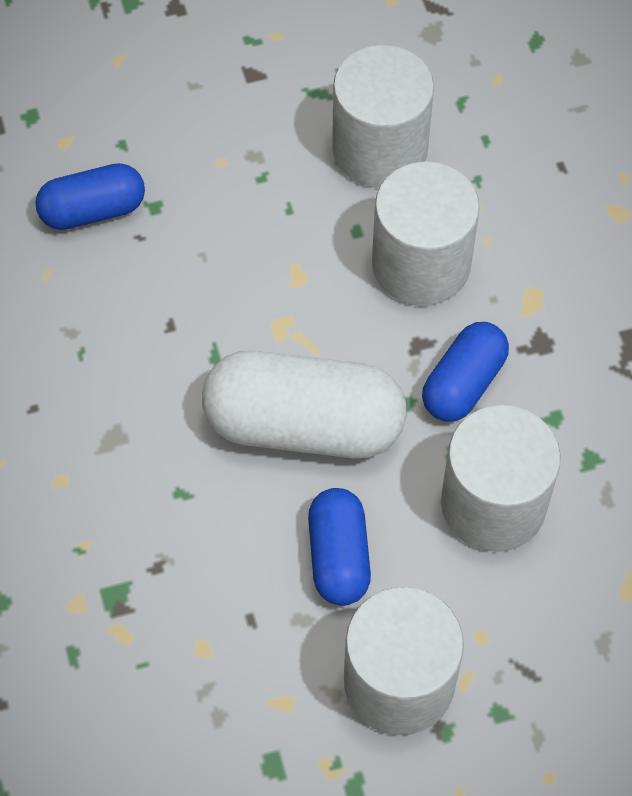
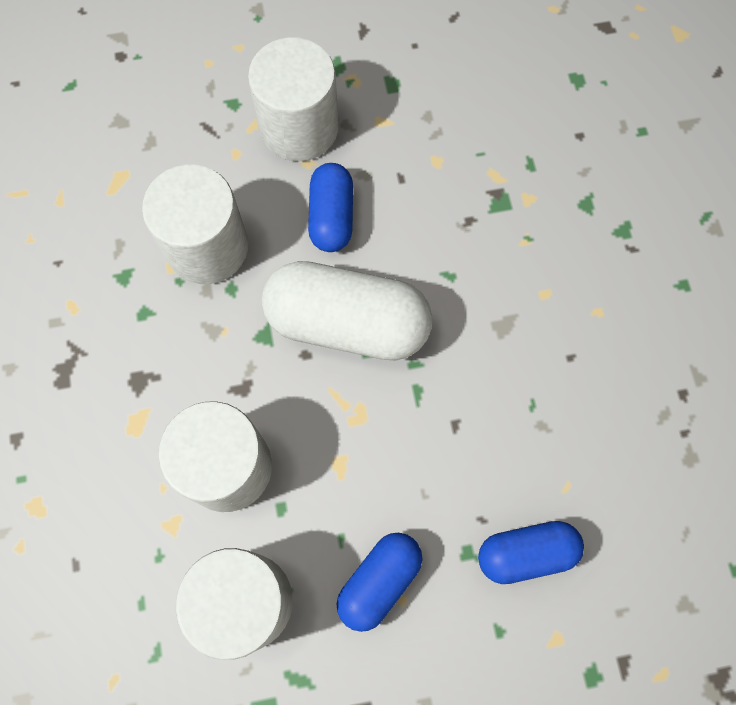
camera: 175 degrees left, 10 degrees up
(463, 383) = (211, 349): blue capsule -> blue capsule (379, 581)

